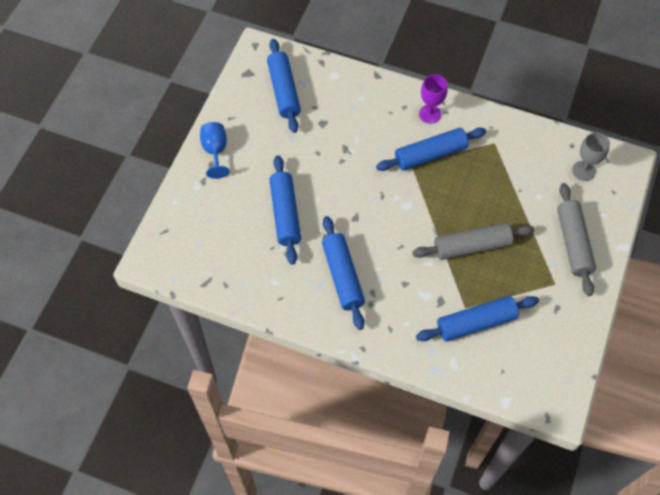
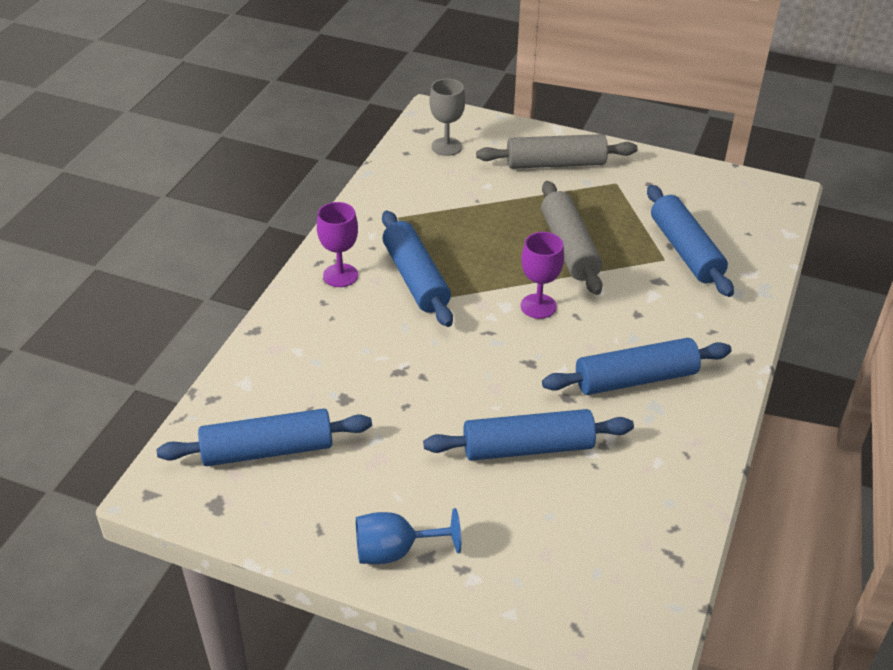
camera: 90 degrees left, 20 degrees down
(408, 224) = (538, 306): none -> purple goblet

